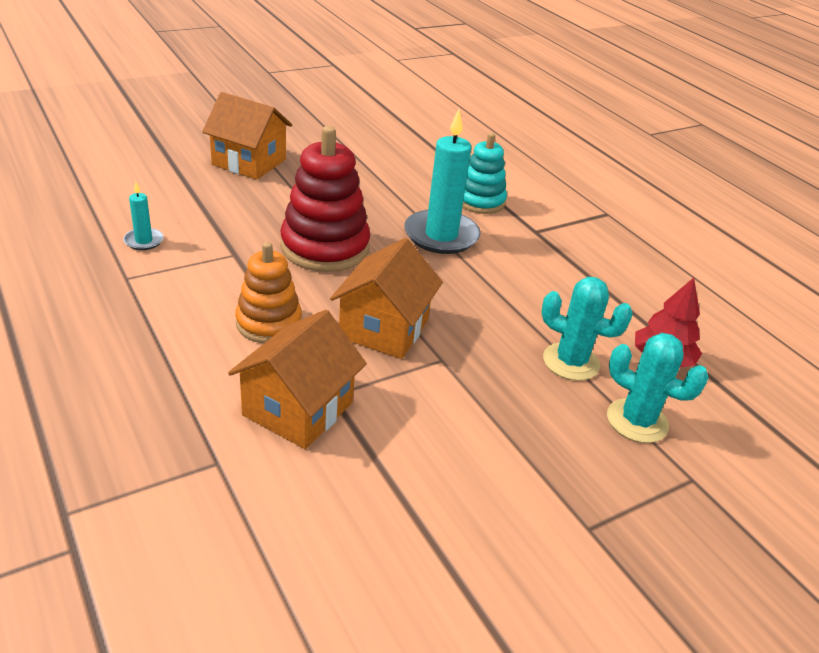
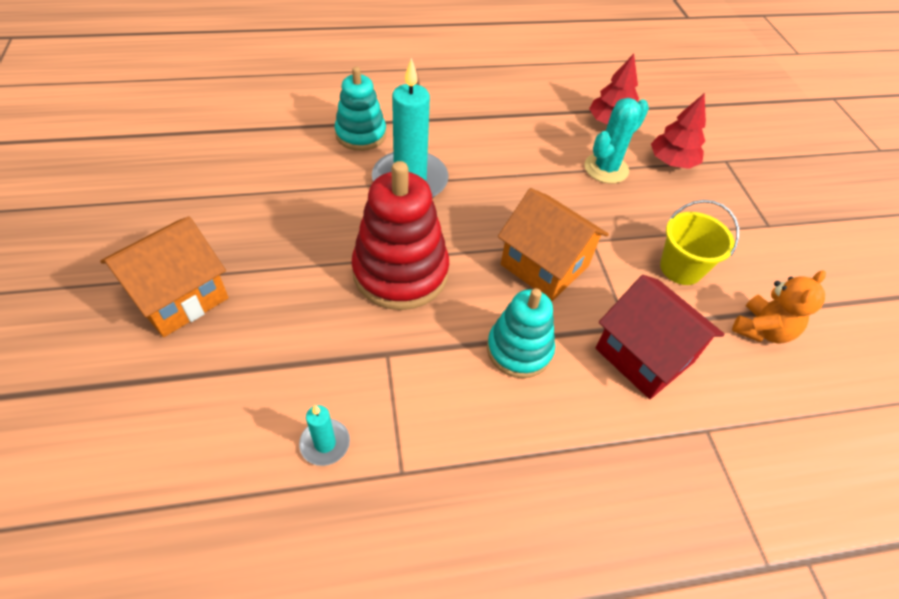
camera: 70 degrees left, 15 degrees up
(269, 323) = (519, 349): orange stacking toy -> turquoise stacking toy
(298, 408) = (644, 355): orange house -> red house
(384, 515) = (761, 330): none -> orange teddy bear
(444, 435) = (681, 268): none -> yellow bucket
(637, 421) = (672, 162): turquoise cactus -> red tree

